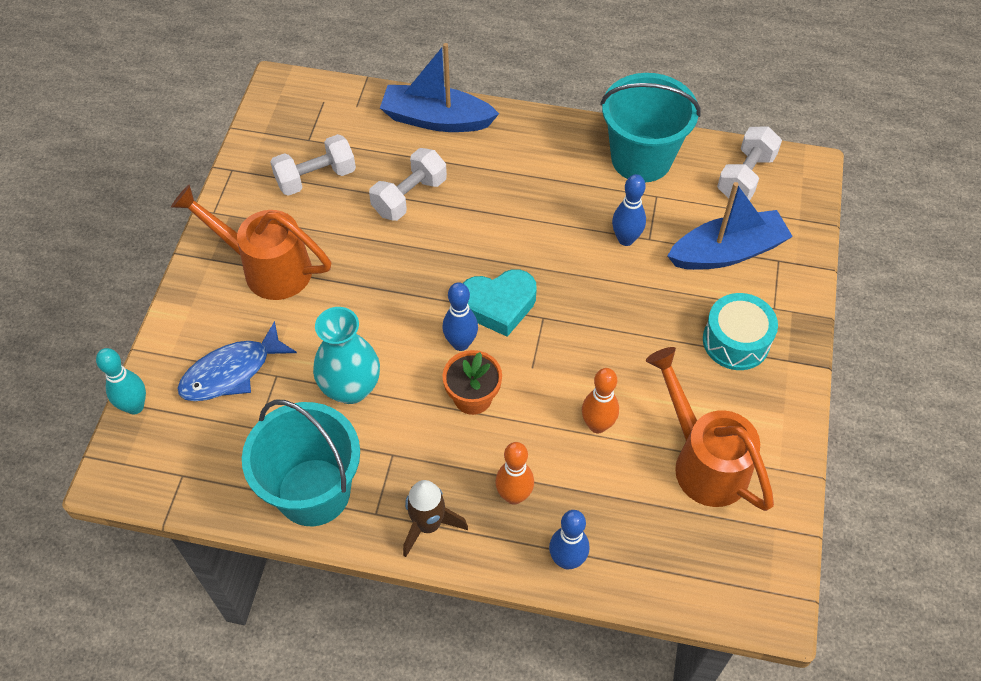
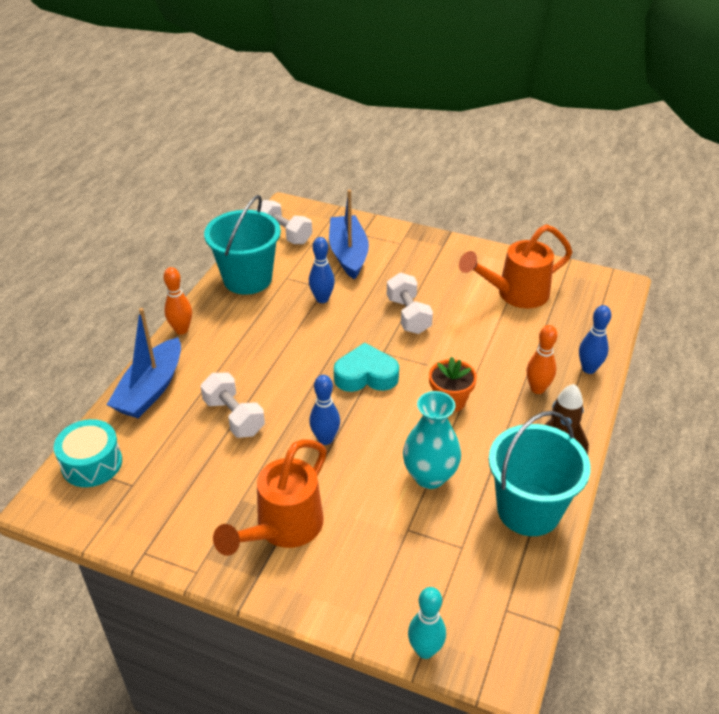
camera: 80 degrees left, 15 degrees down
(231, 372) = (398, 564): blue fish -> none
(316, 178) = (184, 482): white dumbbell -> white dumbbell (408, 315)
(461, 343) = (398, 402): blue bowling pin -> blue bowling pin (325, 439)
(498, 305) = (366, 375): turquoise heart -> turquoise heart turned 90 degrees counterclockwise
(597, 425) = (482, 338): orange bowling pin -> orange bowling pin (181, 330)
(736, 341) = (424, 264): turquoise drum -> turquoise drum (92, 463)

